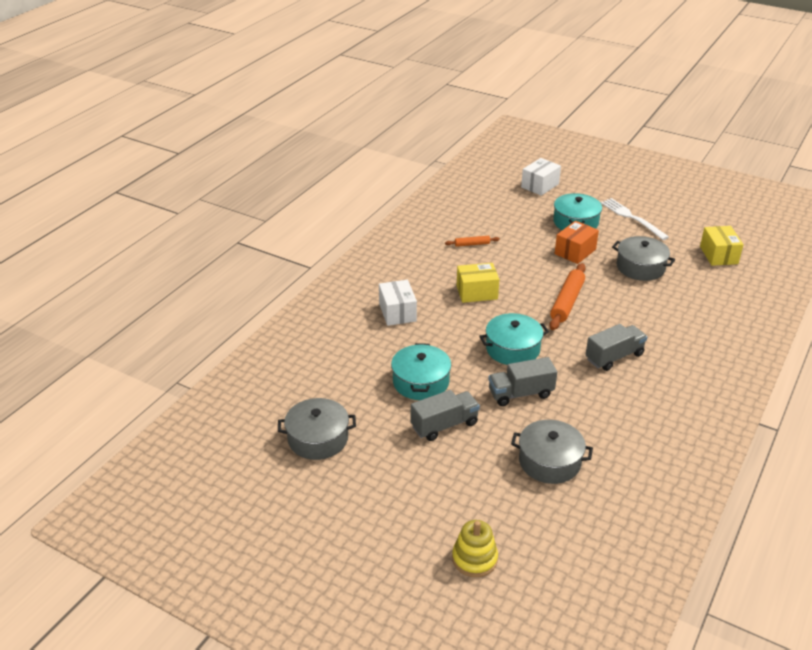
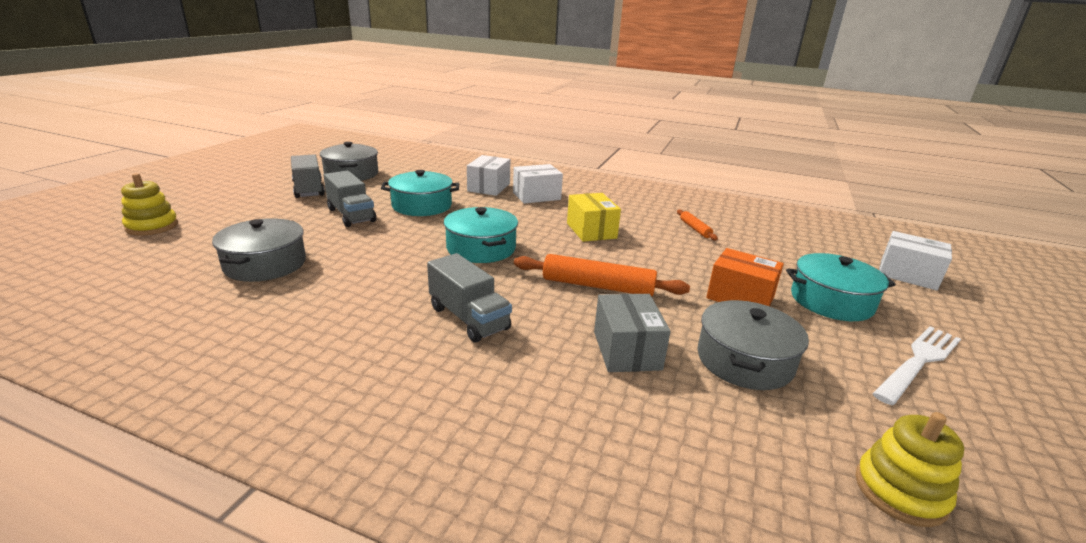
camera: 80 degrees right, 10 degrees down
(371, 339) = (489, 187): none -> white box
(520, 393) = (394, 251): grey truck -> grey truck (309, 189)
(638, 302) = (627, 350): none -> grey box
(718, 255) = (900, 491): yellow box -> yellow stacking toy

